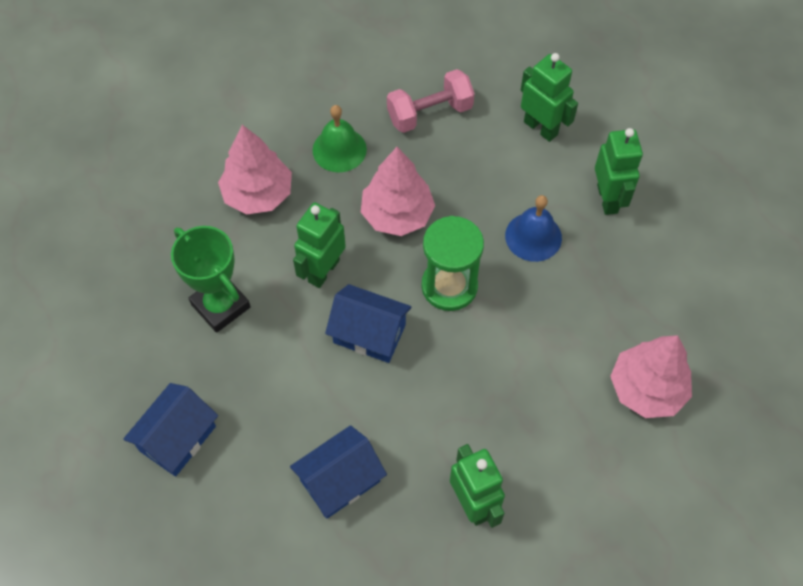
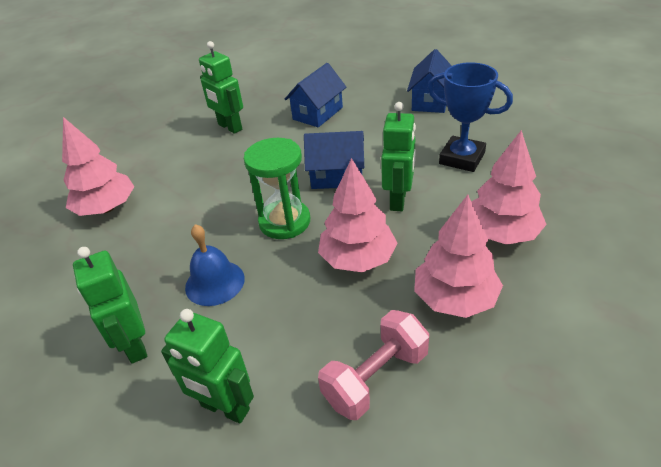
camera: 165 degrees right, 20 degrees down
(220, 306) = (462, 158): green trophy -> blue trophy
(339, 149) = (455, 298): green bell -> pink tree

